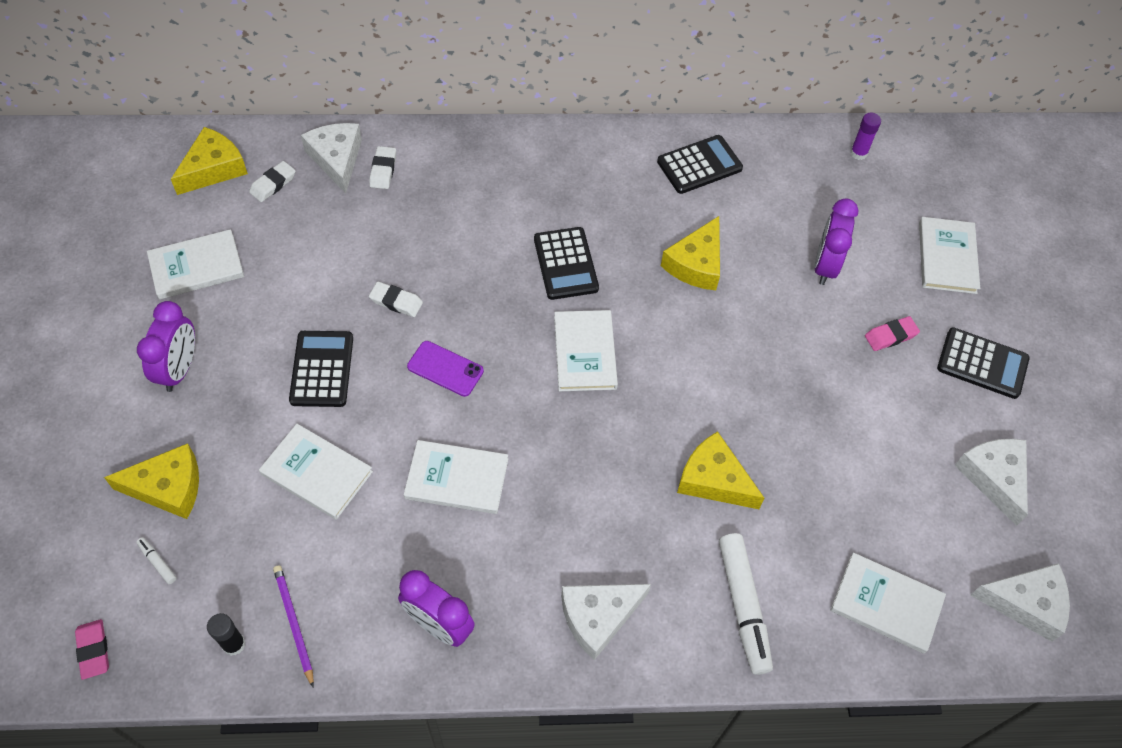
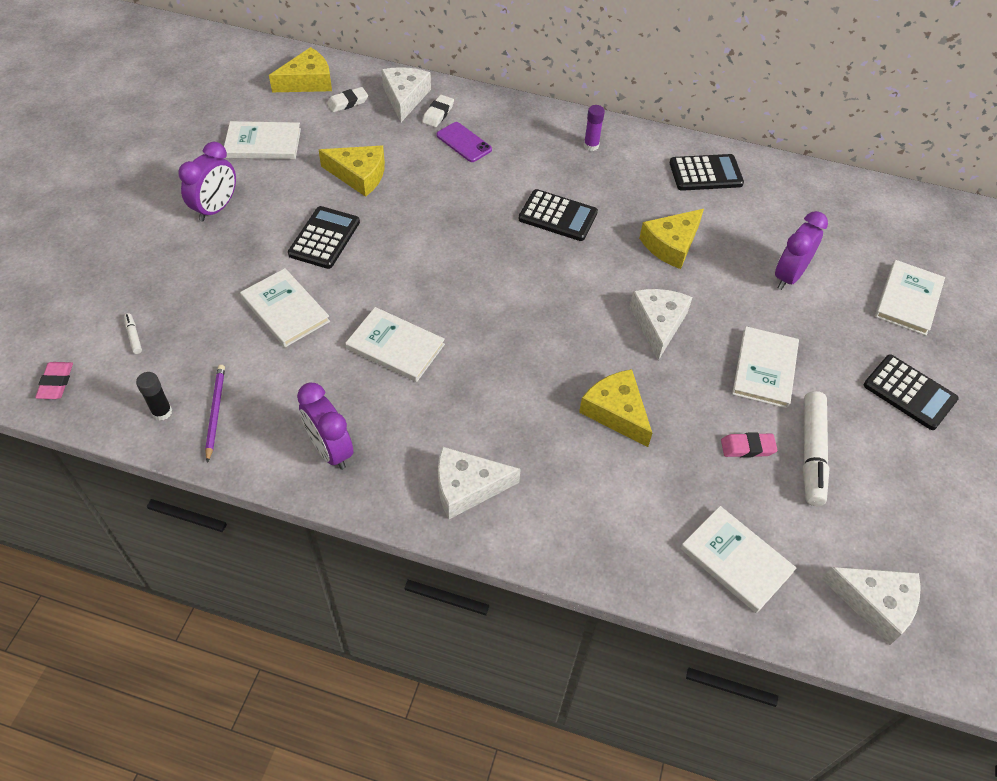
camera: 20 degrees right, 5 degrees down
(168, 487) = (167, 287): yellow cheese -> yellow cheese (359, 175)
(396, 302) = (405, 207): white eraser -> none
(445, 369) = (423, 264): purple phone -> purple phone (464, 142)
(566, 264) = (558, 216): black calculator -> black calculator turned 75 degrees counterclockwise
(585, 352) = (545, 284): white book -> white book (764, 369)
(743, 606) = (600, 519): white marker -> white marker (811, 453)
(858, 153) = (855, 199): purple glue stick -> purple glue stick (591, 146)
(890, 336) = (828, 346): pink eraser -> pink eraser (747, 447)
(994, 478) = (884, 488): white cheese -> white cheese (658, 324)

